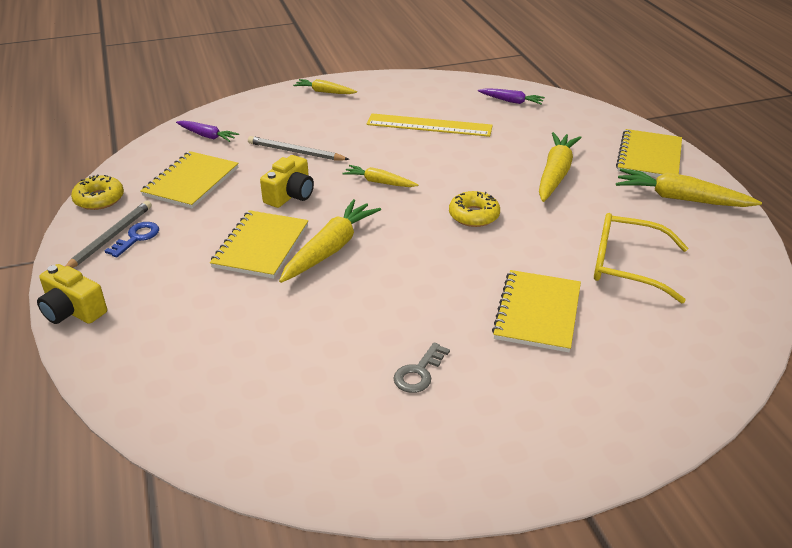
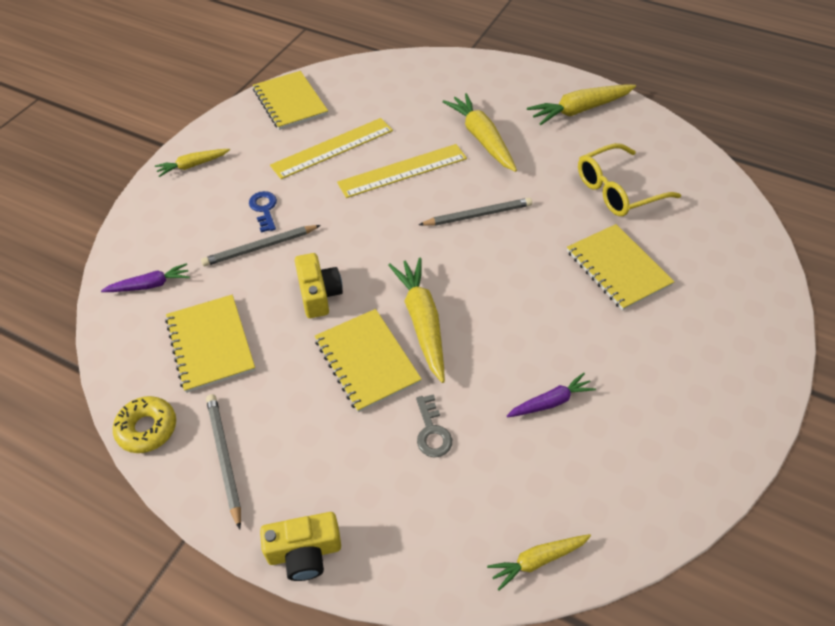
camera: 45 degrees left, 15 degrees up
(136, 238) = (249, 438): blue key -> blue key (264, 209)
(379, 182) = (371, 231): yellow carrot -> yellow carrot (537, 560)
(419, 372) = (616, 375): grey key -> grey key (432, 431)
(459, 161) = (402, 170): none -> yellow ruler
(474, 215) = (477, 215): yellow donut -> grey pencil
(511, 101) = (363, 84): purple carrot -> purple carrot (550, 402)
(649, 157) = (519, 83): yellow notebook -> yellow notebook (290, 102)

